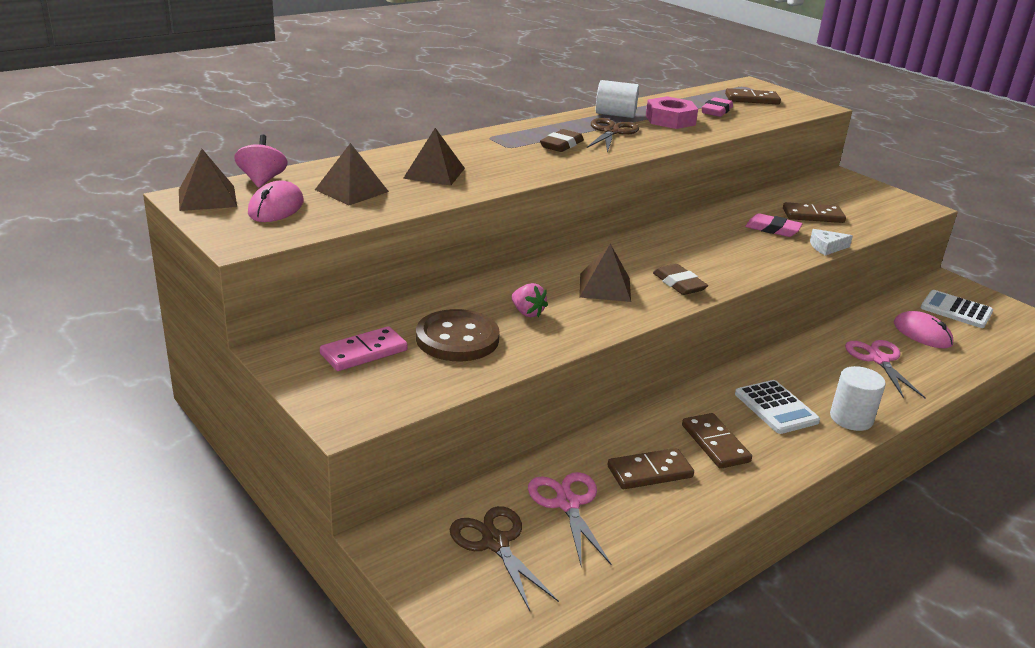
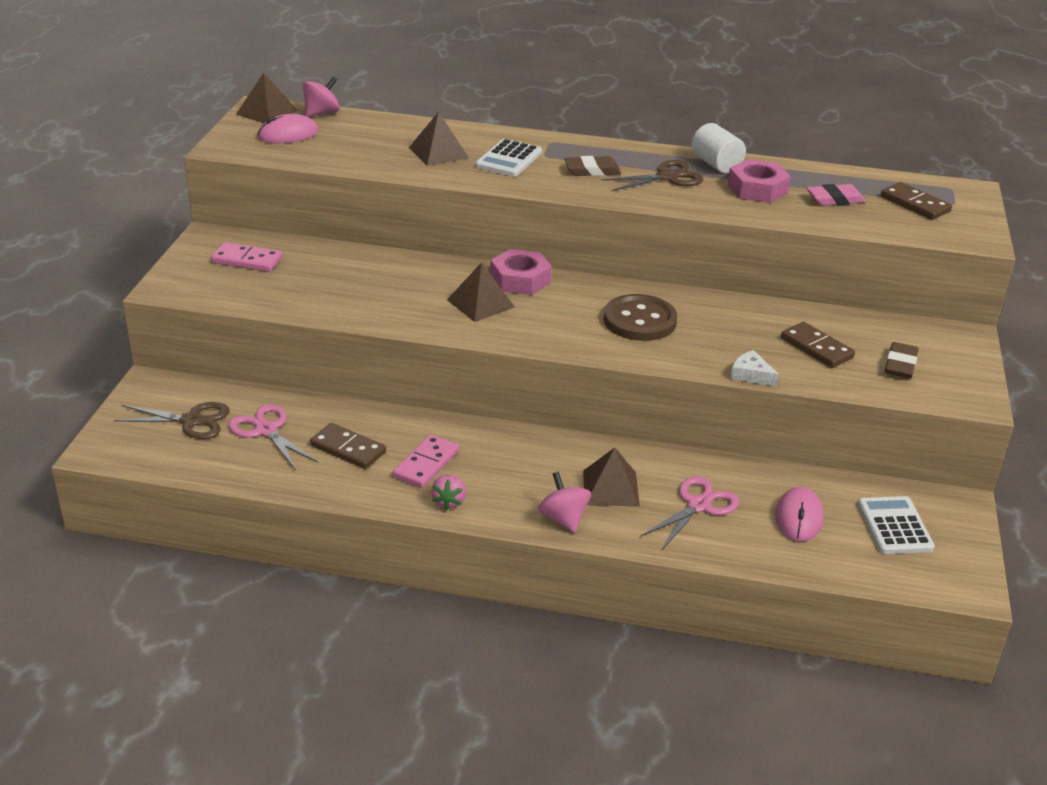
camera: 50 degrees right, 5 degrees up
(351, 190) = (356, 142): brown pyramid -> brown pyramid (610, 488)
(457, 338) = (312, 281): brown button -> brown button (639, 320)
(495, 543) = (191, 421): brown scissors -> brown scissors turned 75 degrees clockwise
(527, 313) = (388, 290): pink strawberry -> pink strawberry (449, 501)
(567, 504) = (266, 430): pink scissors -> pink scissors turned 75 degrees counterclockwise
(589, 258) = (520, 279): none -> pink nut
(679, 284) = (542, 330): brown eraser -> brown eraser (900, 364)
(715, 443) = (426, 464): brown domino -> pink domino
(772, 229) = (740, 337): pink eraser -> none
(776, 408) = (523, 475): white calculator -> white calculator (508, 159)
(851, 418) = (563, 519): white cylinder -> pink spinning top

